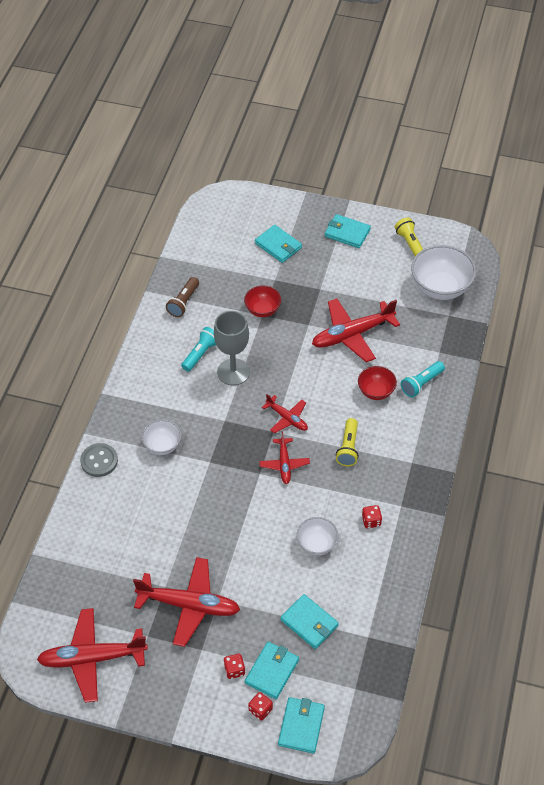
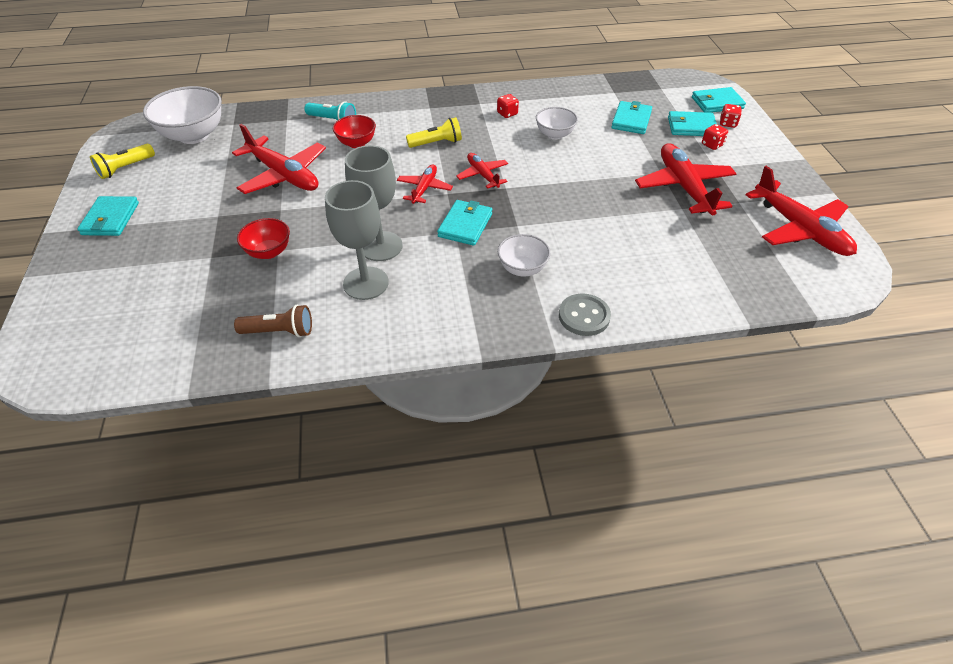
camera: 115 degrees left, 5 degrees down
(201, 354) = (366, 283): turquoise flashlight -> grey goblet
(278, 245) = (143, 272): turquoise wallet -> turquoise wallet (465, 225)
(284, 464) = (482, 175): red plane -> red plane turned 90 degrees counterclockwise

